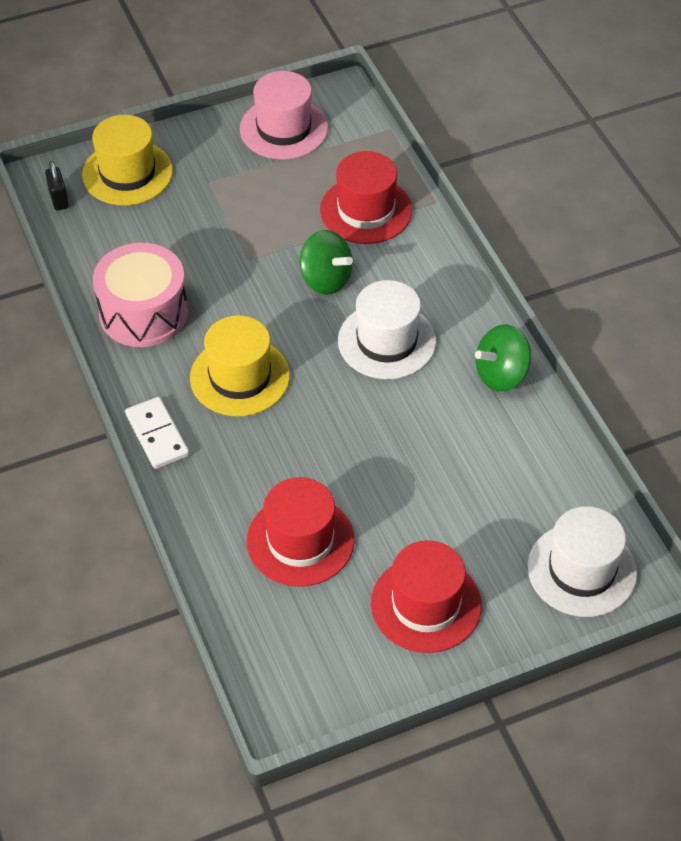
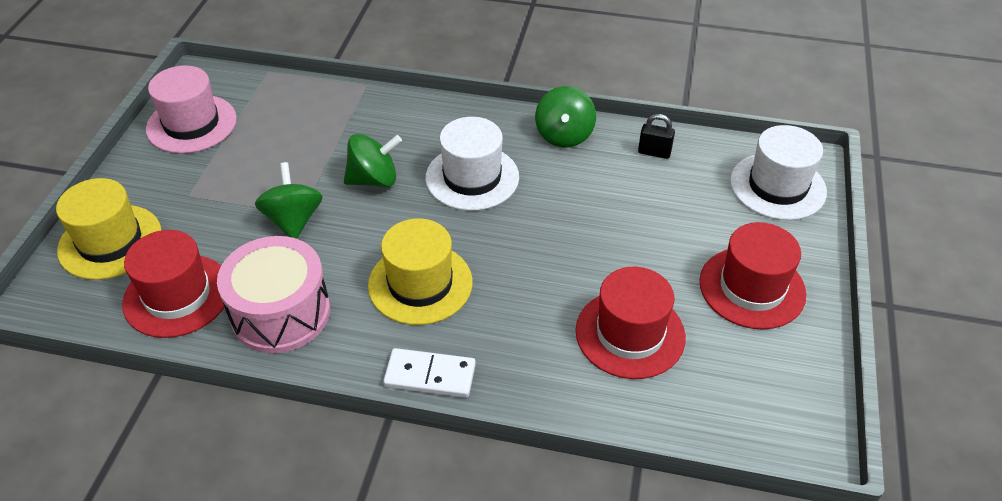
camera: 55 degrees left, 5 degrees down
(59, 199) = (76, 306): black padlock -> black padlock (654, 152)
(237, 260) = (293, 220): none -> green spinning top
(366, 210) = (331, 123): red hat -> red hat (177, 295)

